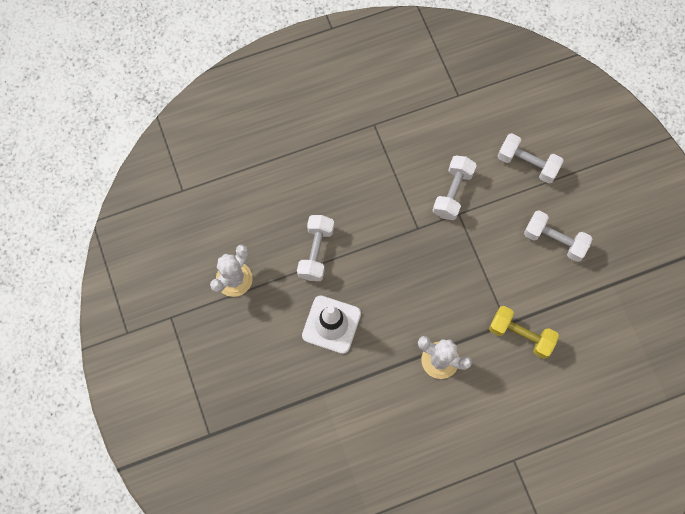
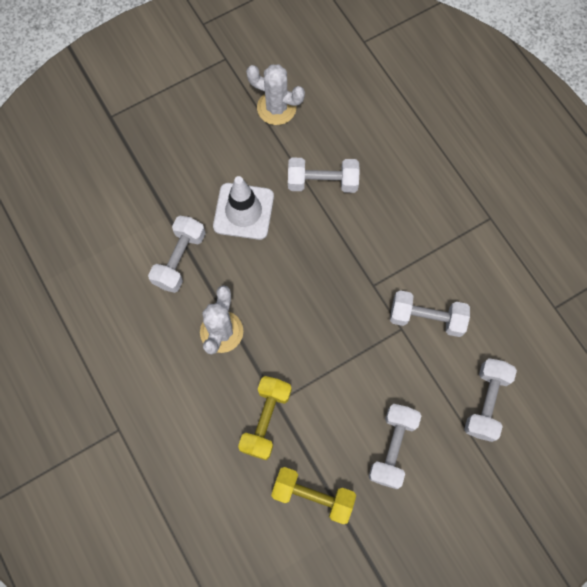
camera: 80 degrees right, 0 degrees up
(367, 387) = (179, 259): none -> white dumbbell
(585, 308) = (313, 496): none -> yellow dumbbell

